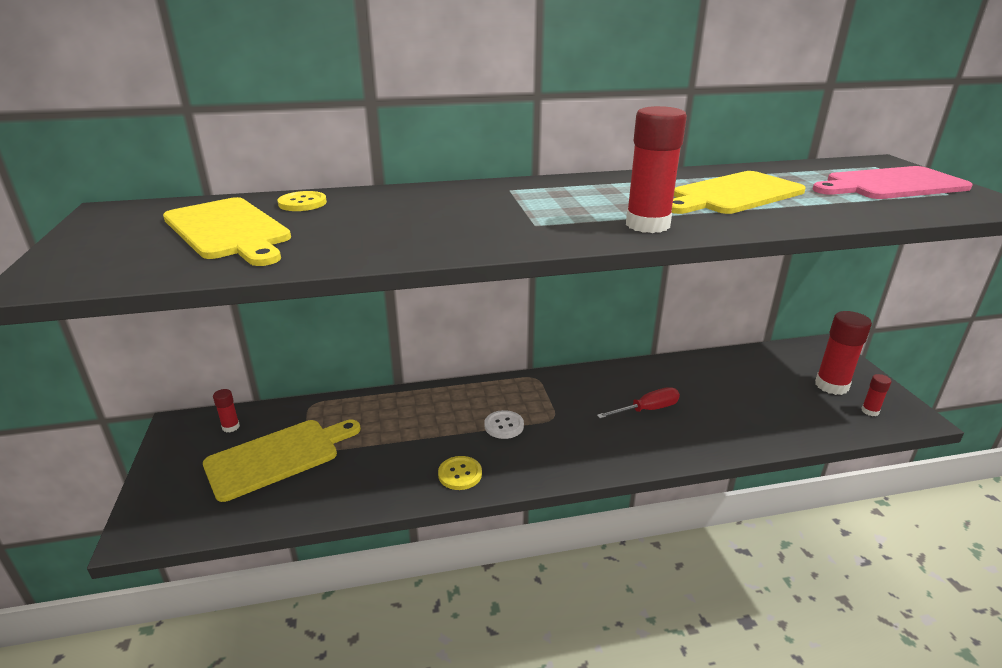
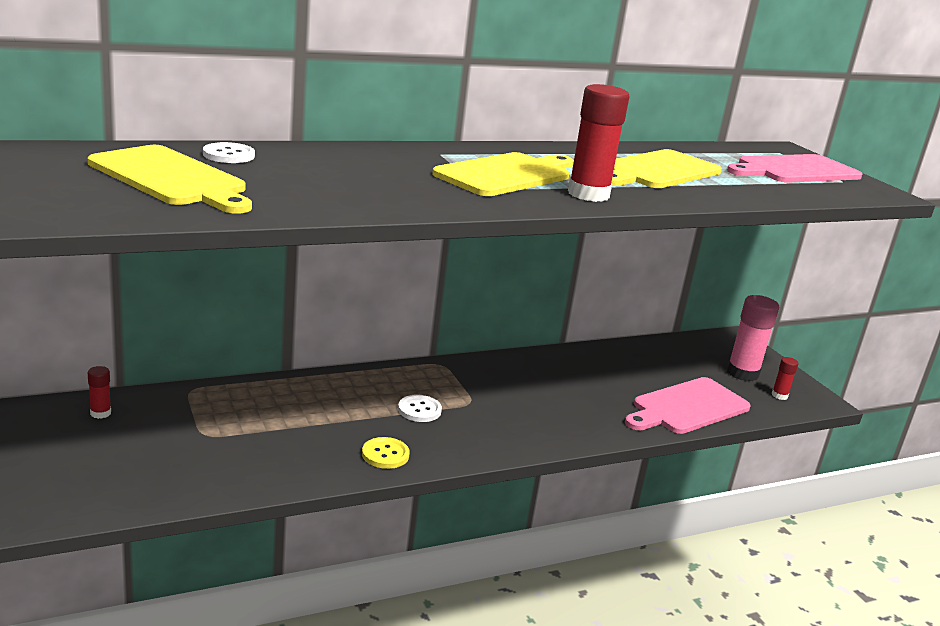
camera: 15 degrees left, 5 degrees down
(278, 457) = (172, 442): yellow cutting board -> yellow cutting board (507, 175)
(302, 203) = (229, 155): yellow button -> white button
(647, 410) = (566, 395): red screwdriver -> none
(769, 424) = (687, 407): none -> pink cutting board
(831, 386) = (742, 373): red glue stick -> pink glue stick

